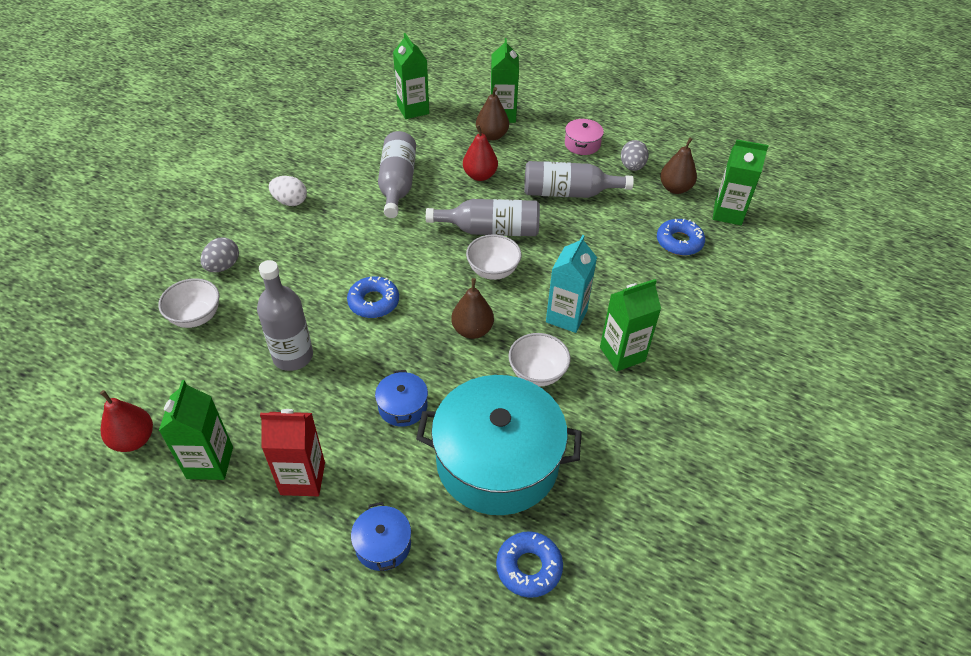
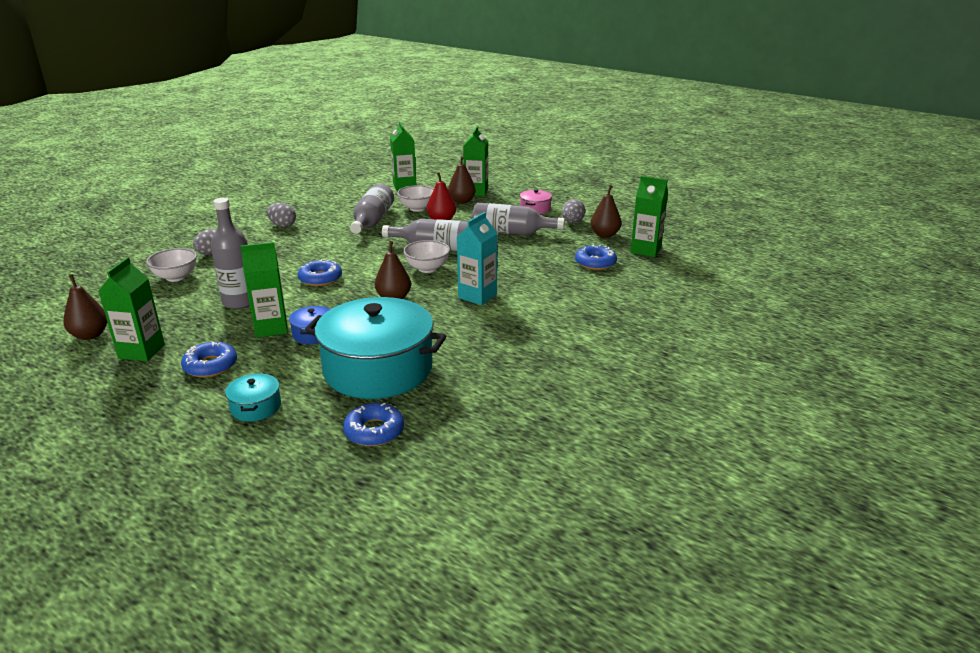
camera: 10 degrees right, 20 degrees down
(134, 439) = (90, 335): red pear -> brown pear
(290, 201) = (282, 225): white egg -> grey egg
(303, 478) = (210, 366): red carton -> blue donut
(383, 544) = (256, 407): blue pot -> turquoise pot
(537, 373) = (437, 324): white bowl -> white bowl (417, 208)
(622, 354) = (516, 319): green carton -> green carton (271, 328)

